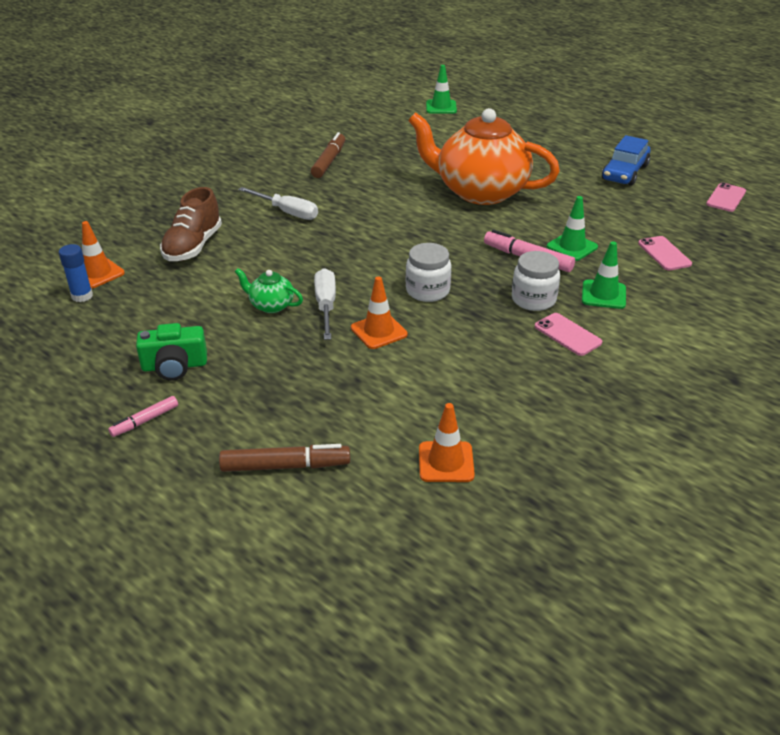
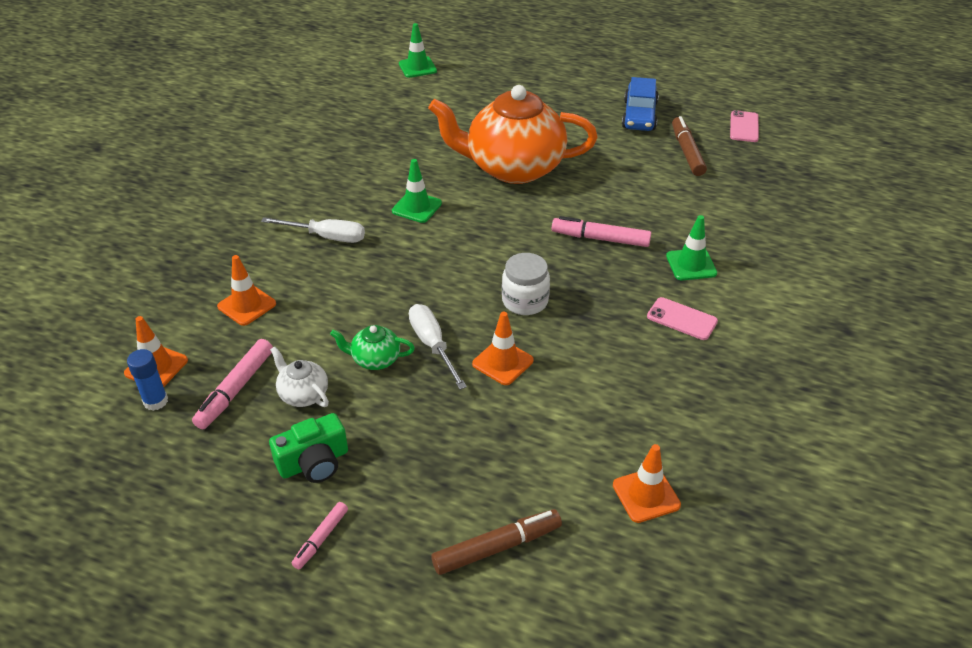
camera: 20 degrees left, 5 degrees up
(147, 302) = (236, 389): none -> pink marker
(193, 246) = (247, 305): brown shoe -> orange traffic cone
(197, 317) = (303, 394): none -> white teapot
(329, 161) = (335, 161): brown marker -> brown marker (687, 152)
(533, 299) = (630, 286): white jar -> none
(572, 247) = (635, 215): green traffic cone -> green traffic cone (417, 207)
(664, 254) = (721, 204): pink phone -> none

